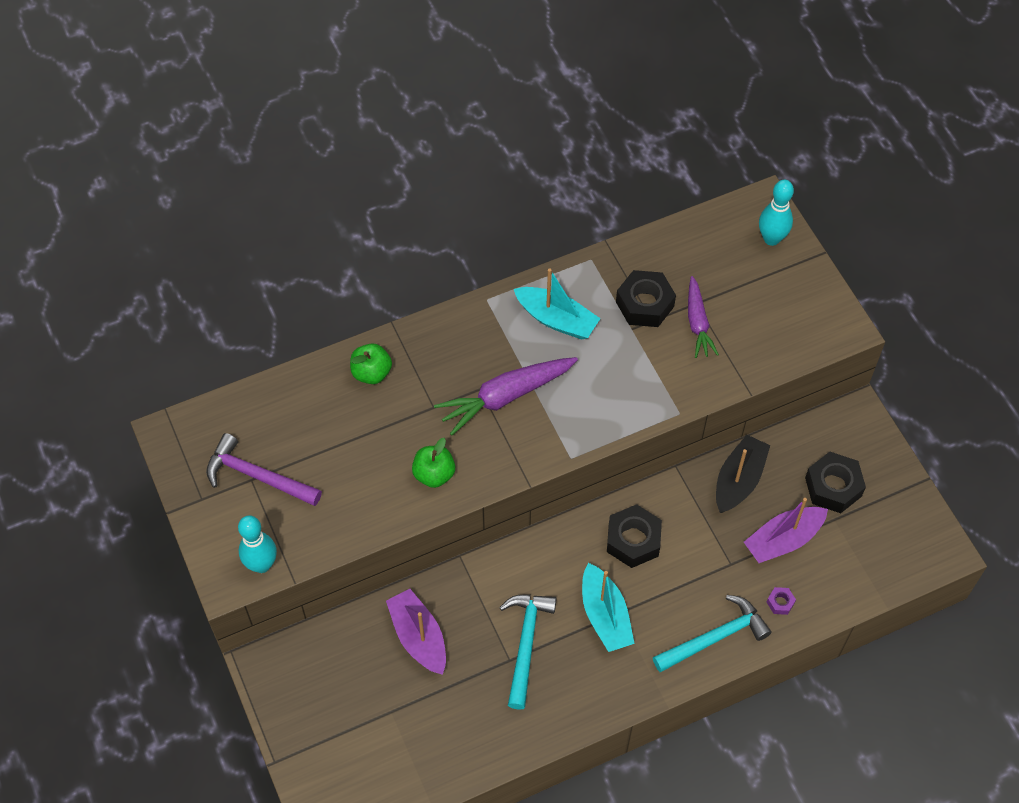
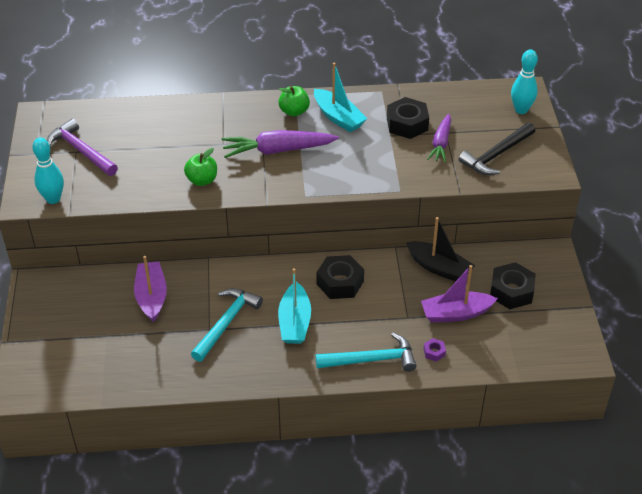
camera: 20 degrees right, 15 degrees down
(371, 373) = (192, 115): green apple -> green apple (294, 111)
(739, 480) = (439, 268): black boat -> black boat turned 75 degrees clockwise
(770, 321) = (496, 155): none -> black hammer

